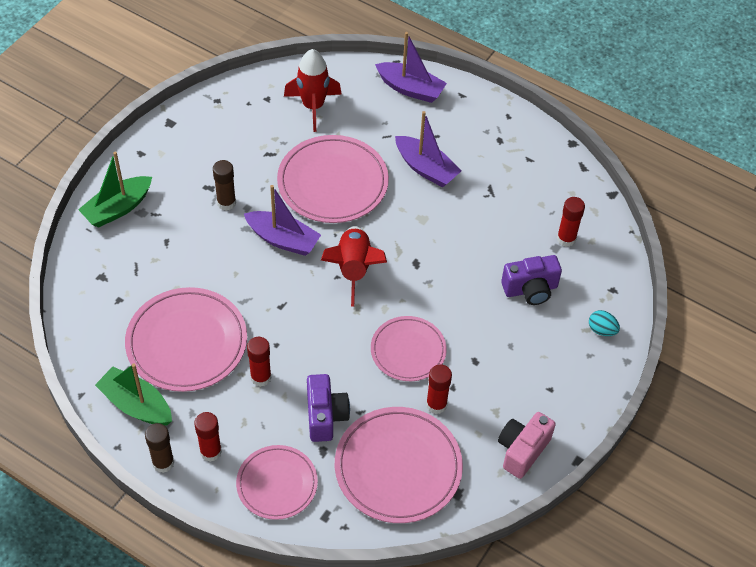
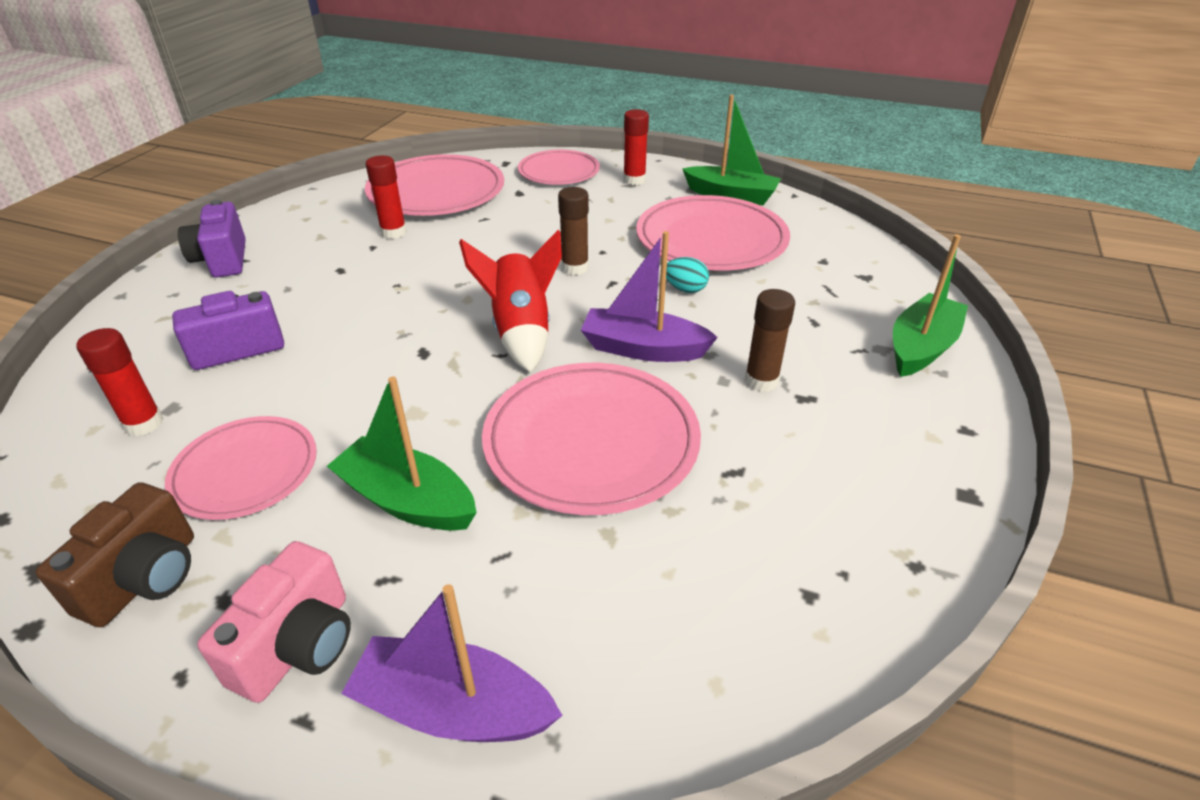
camera: 170 degrees right, 15 degrees down
(163, 463) = (676, 170): brown glue stick -> brown glue stick (575, 268)
(261, 377) = (608, 227): red glue stick -> none
(313, 106) = (692, 596): red rocket -> none
(325, 416) = (523, 211): purple camera -> purple camera (222, 260)
(408, 351) = (430, 267): pink plate -> pink plate (245, 471)
(426, 168) = (407, 500): purple boat -> green boat
(522, 450) = (295, 215): pink camera -> pink camera (298, 646)
(534, 154) = (144, 578): none -> brown camera
(601, 330) = (141, 319): turquoise egg -> turquoise egg (685, 289)

